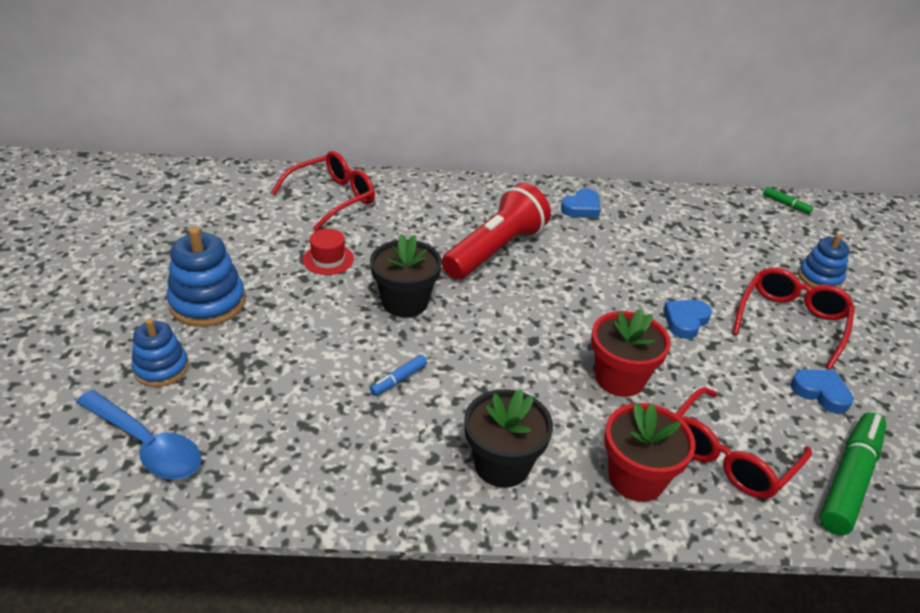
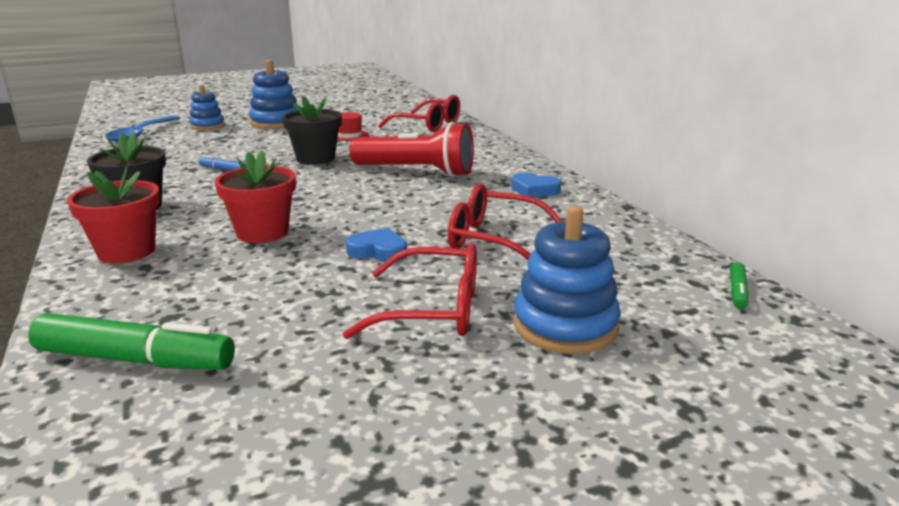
camera: 70 degrees right, 15 degrees down
(729, 456) = (163, 288): red glasses -> red glasses (493, 240)
(820, 278) = (565, 326): blue stacking toy -> blue stacking toy, size x1.54
(821, 393) = (294, 335): blue heart -> none

